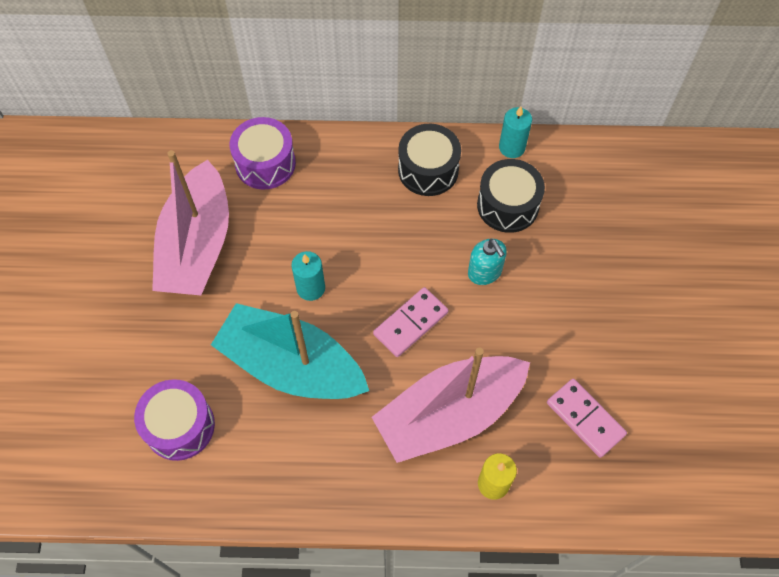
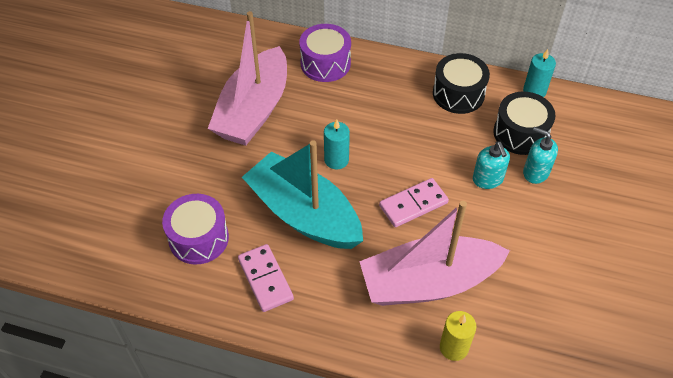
camera: 15 degrees right, 10 degrees down
(534, 251) = (535, 172): none -> turquoise soap dispenser
(585, 419) = (550, 314): pink domino -> pink domino (265, 279)

